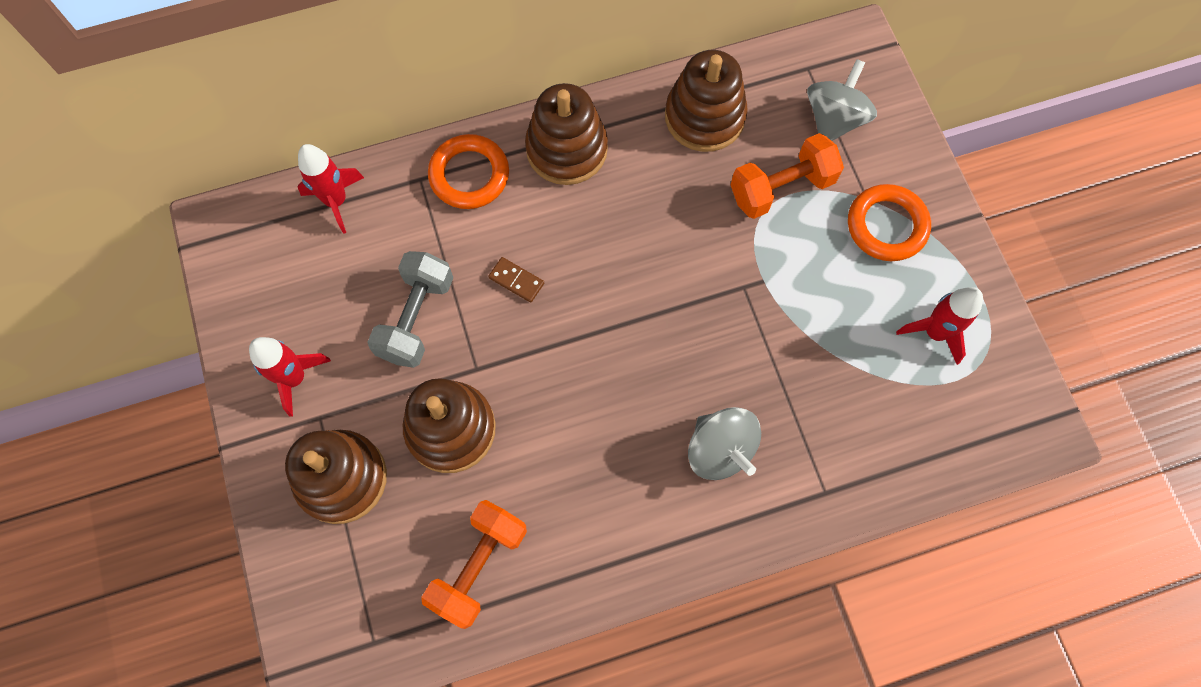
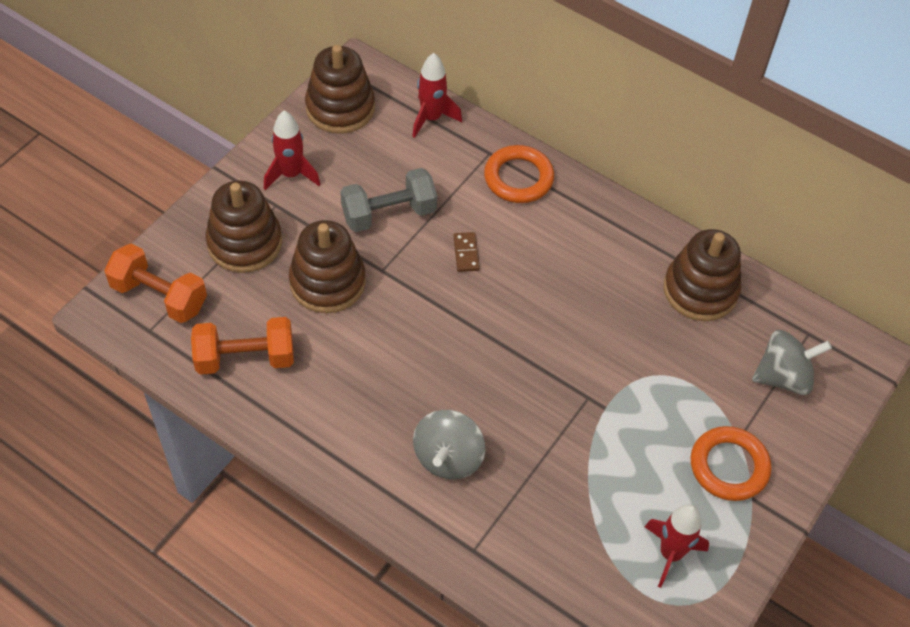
camera: 50 degrees right, 15 degrees down
(566, 149) = (592, 221): brown stacking toy -> brown stacking toy (340, 108)
(781, 188) = (691, 375): orange dumbbell -> orange dumbbell (159, 296)

